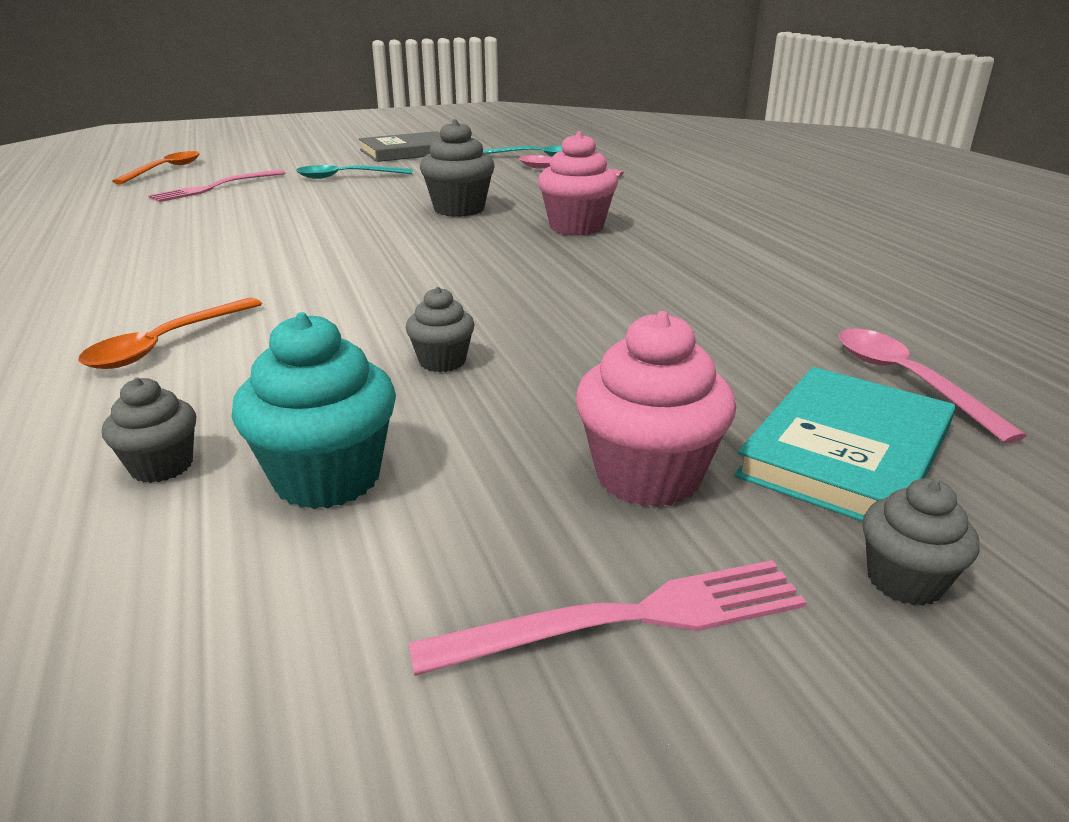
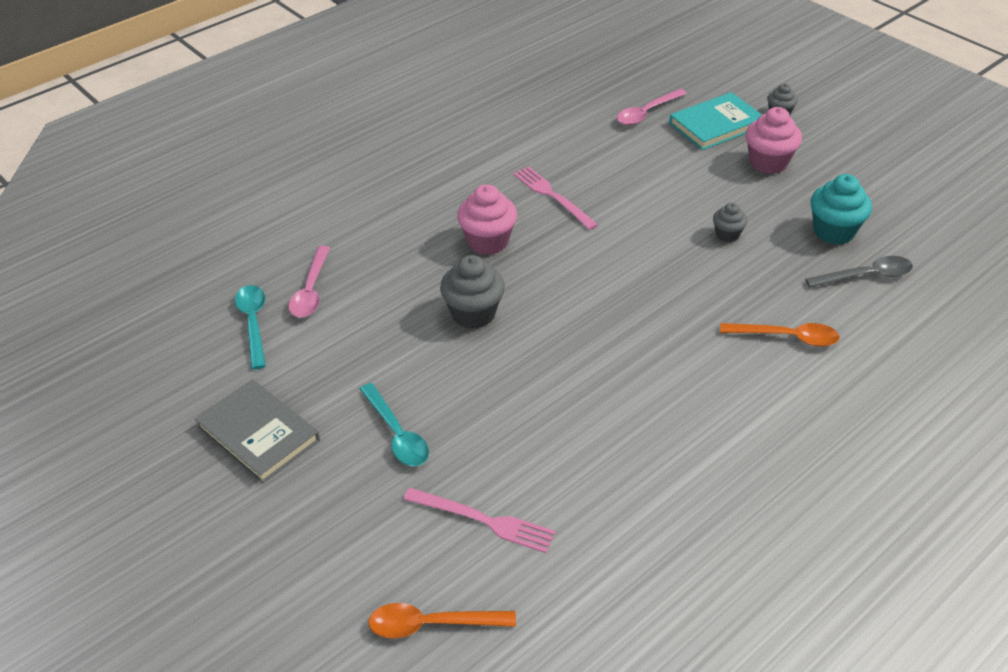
camera: 110 degrees left, 15 degrees up
(162, 466) = (866, 276): grey cupcake -> grey spoon
(628, 619) = (837, 155): pink fork -> pink fork (552, 196)
(846, 451) = (716, 125): turquoise book -> turquoise book turned 45 degrees counterclockwise

